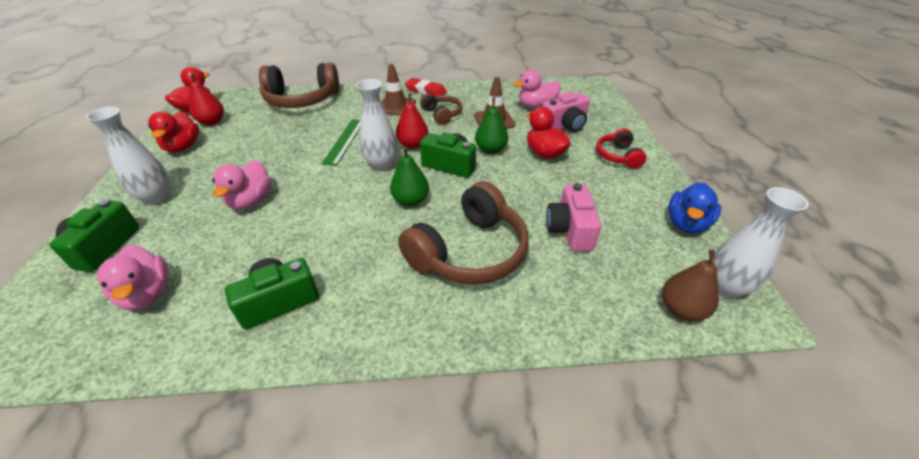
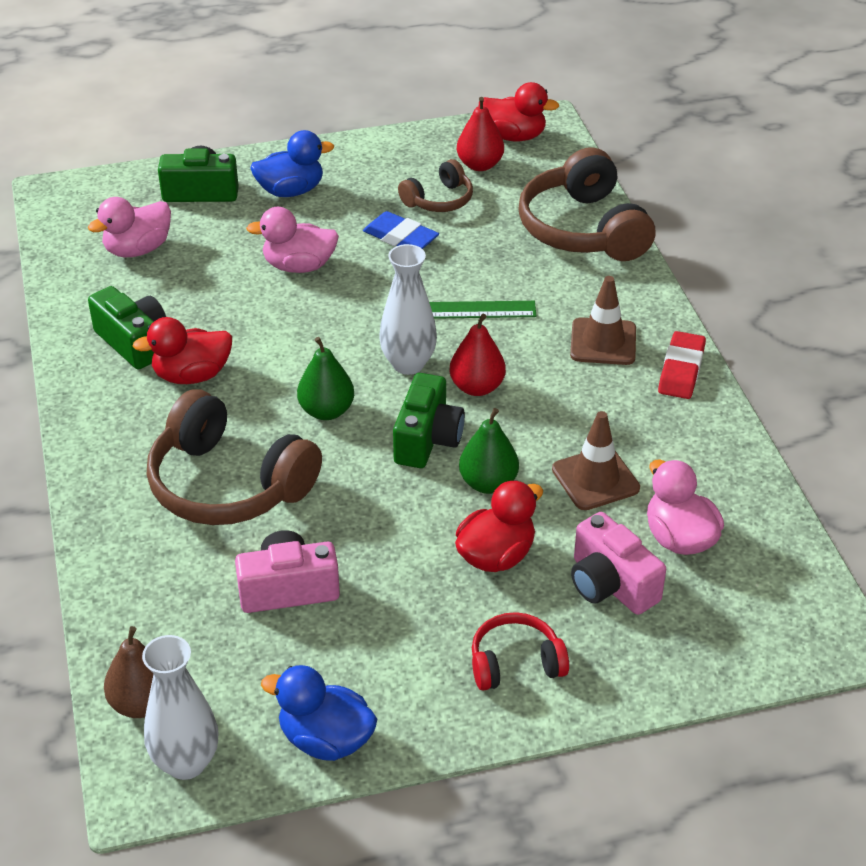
camera: 80 degrees right, 0 degrees up
(157, 198) = (291, 191): white vase -> blue duck
(183, 147) = (405, 166): red duck -> red duck (192, 375)
(257, 156) = (400, 237): none -> blue eraser
(442, 114) = (593, 406): brown headphones -> brown headphones (439, 200)

